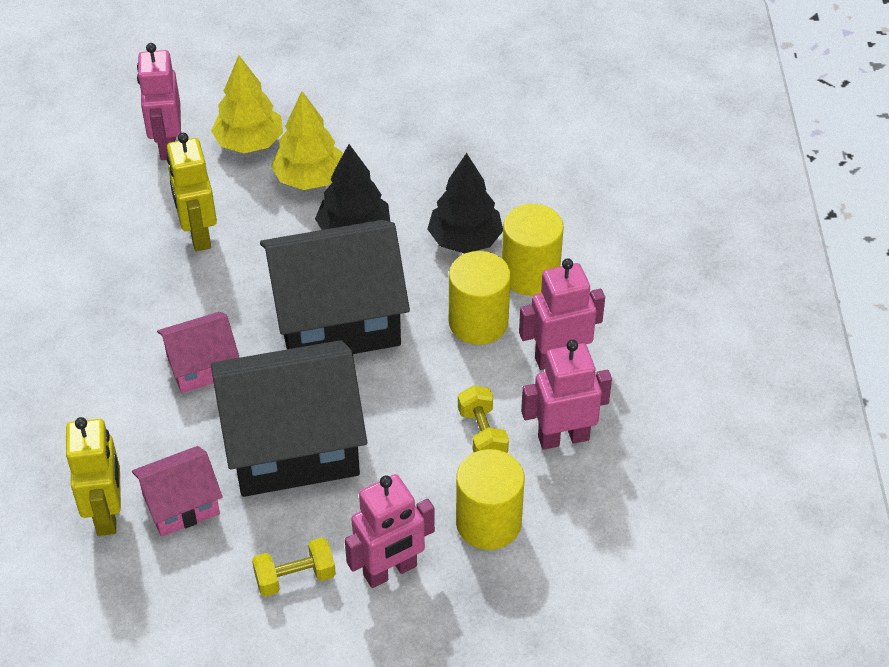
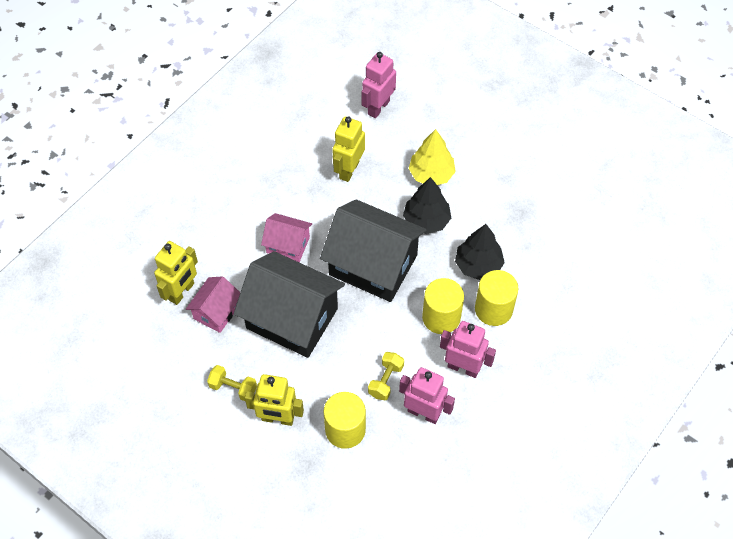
camera: 40 degrees right, 10 degrees up
(181, 505) = (216, 312): pink house -> pink house turned 75 degrees counterclockwise
(249, 143) = (420, 132): yellow tree -> none
(390, 571) = (277, 418): pink robot -> yellow robot

